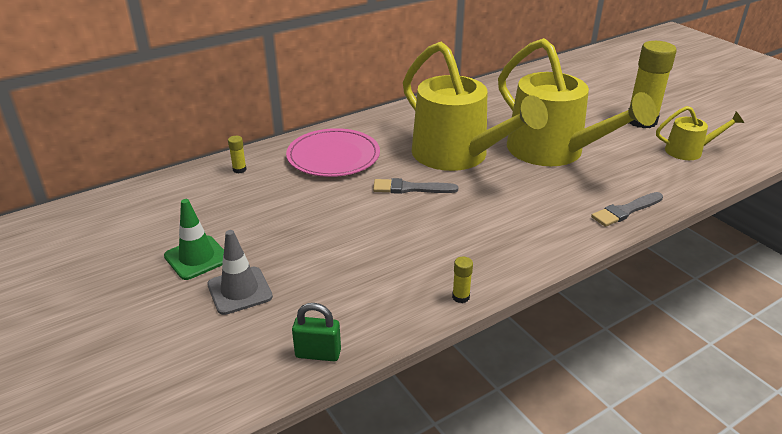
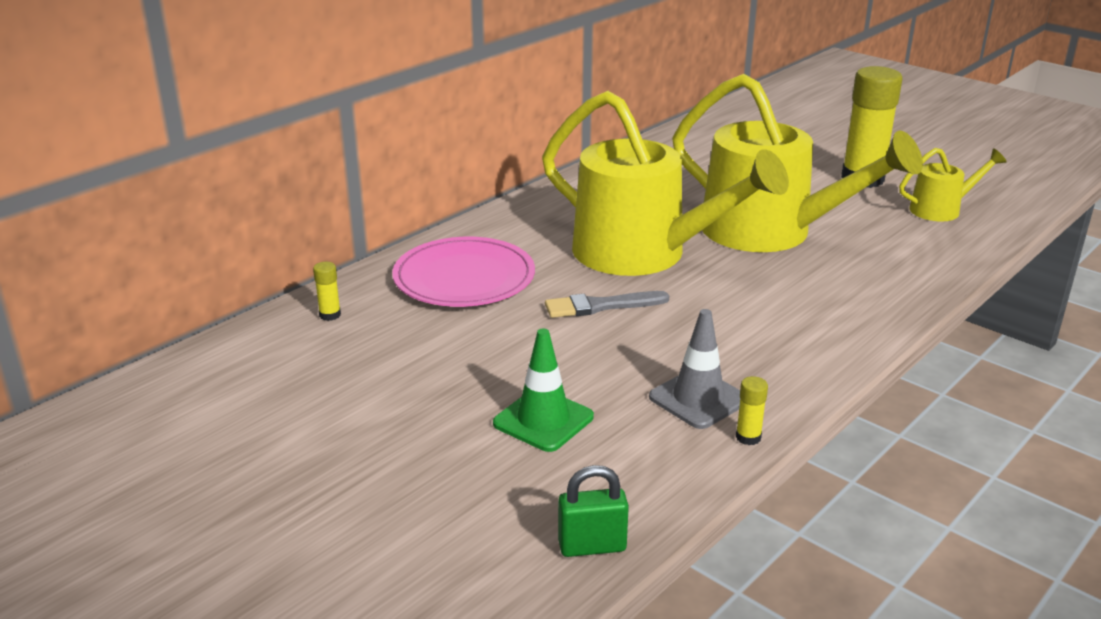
camera: 15 degrees left, 5 degrees down
(197, 258) = (334, 448): green traffic cone -> green traffic cone (543, 420)
(239, 291) = (428, 483): grey traffic cone -> grey traffic cone (698, 399)
(625, 211) = (902, 295): grey brush -> none

